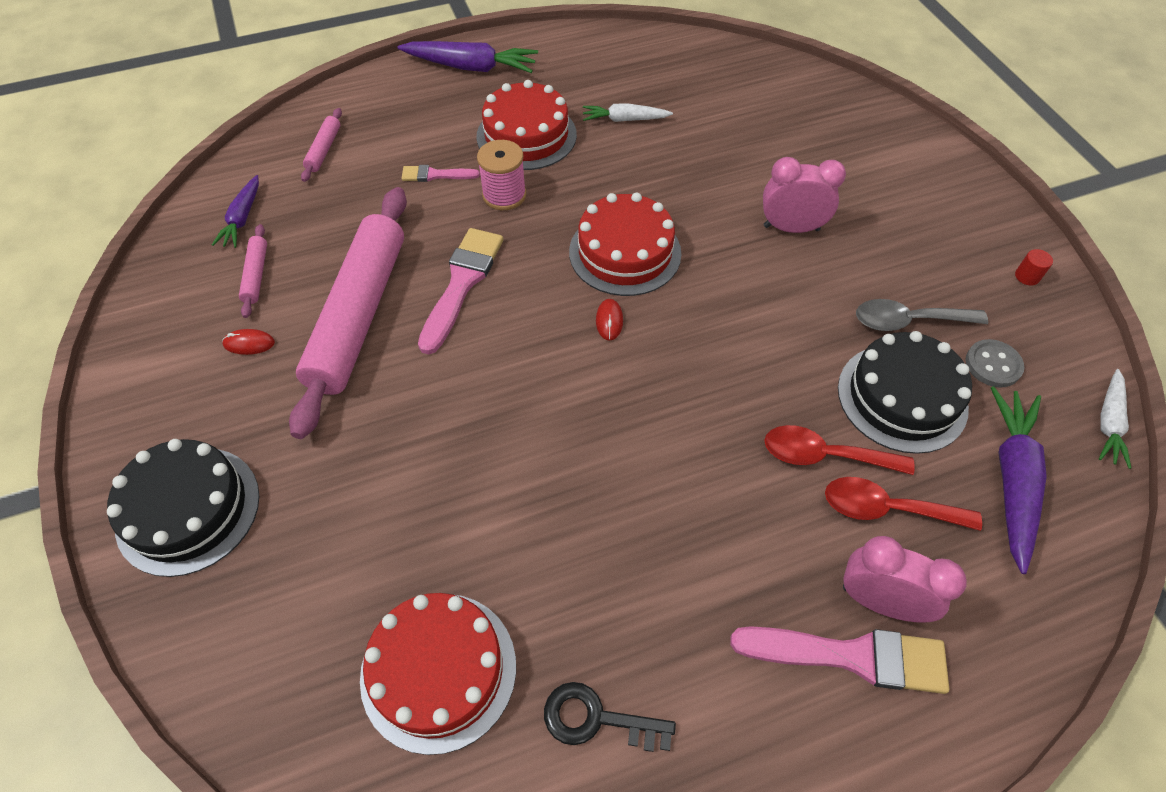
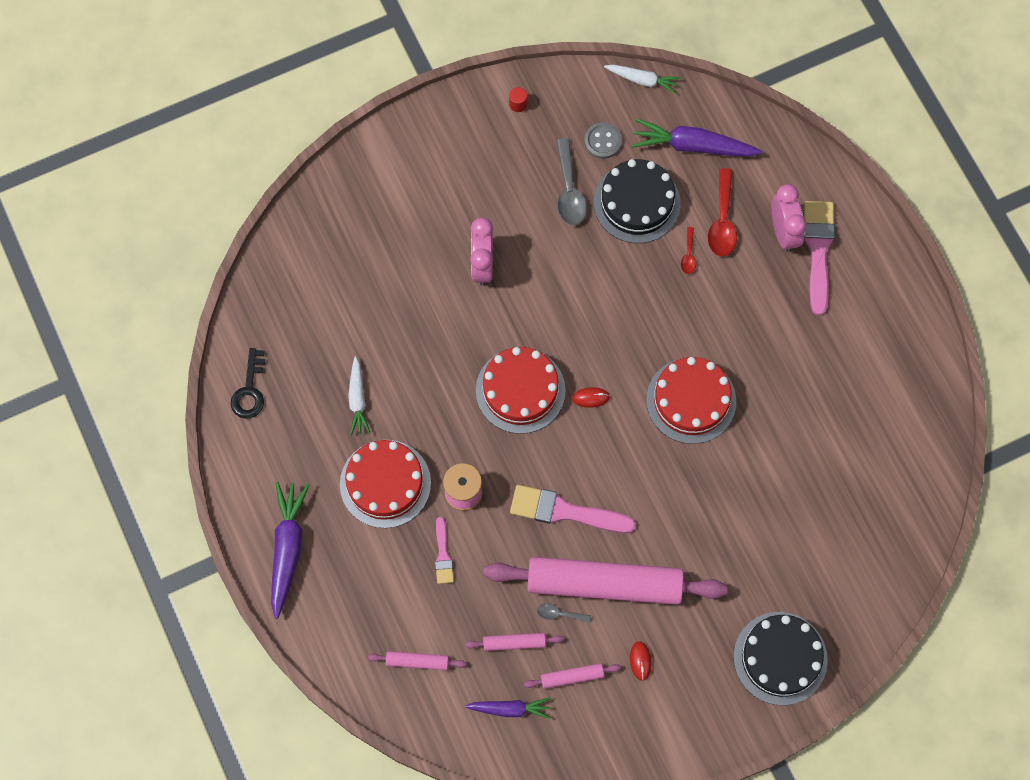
camera: 95 degrees left, 15 degrees up
(316, 227) = (514, 643): none -> pink rolling pin
(336, 269) = (559, 614): none -> grey spoon
(438, 670) = (859, 476): red cake -> red cake (691, 400)
(597, 719) = (872, 386): black key -> black key (249, 390)
(824, 455) = (688, 255): red spoon -> red spoon, size x0.53
(879, 601) = (783, 232): pink clock -> pink clock turned 150 degrees clockwise

